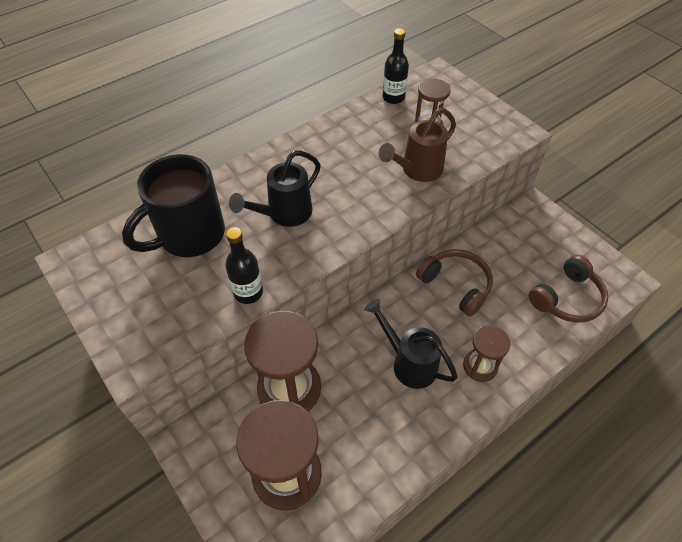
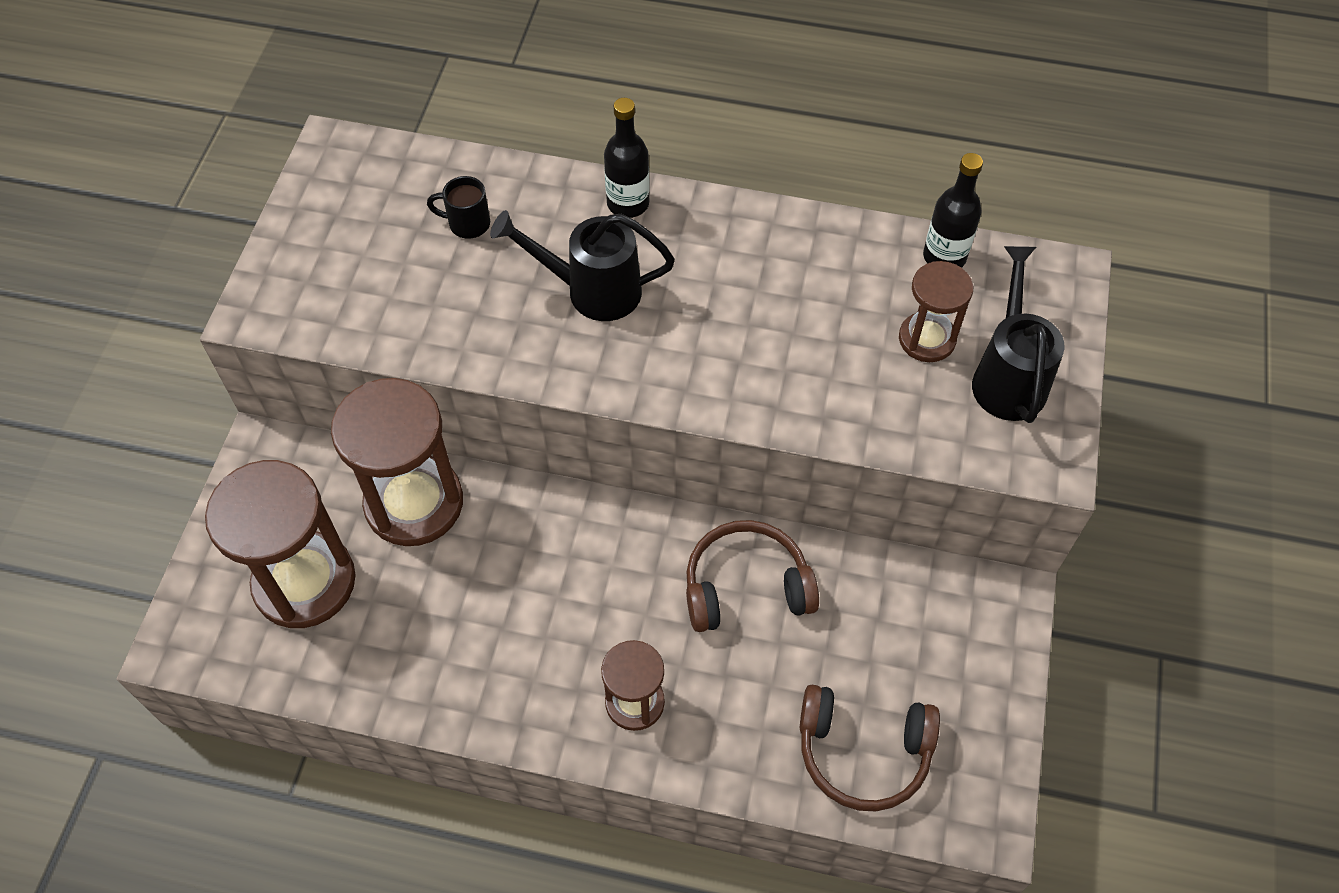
camera: 50 degrees right, 5 degrees up
(189, 235) = (467, 224): black mug -> black mug, size x0.40
(248, 292) = (439, 344): black bottle -> black bottle (628, 203)
(409, 363) = (565, 612): black watering can -> black watering can (1008, 377)
(418, 170) = (823, 383): brown watering can -> none
(456, 285) = (746, 587): brown headphones -> brown headphones turned 105 degrees counterclockwise

